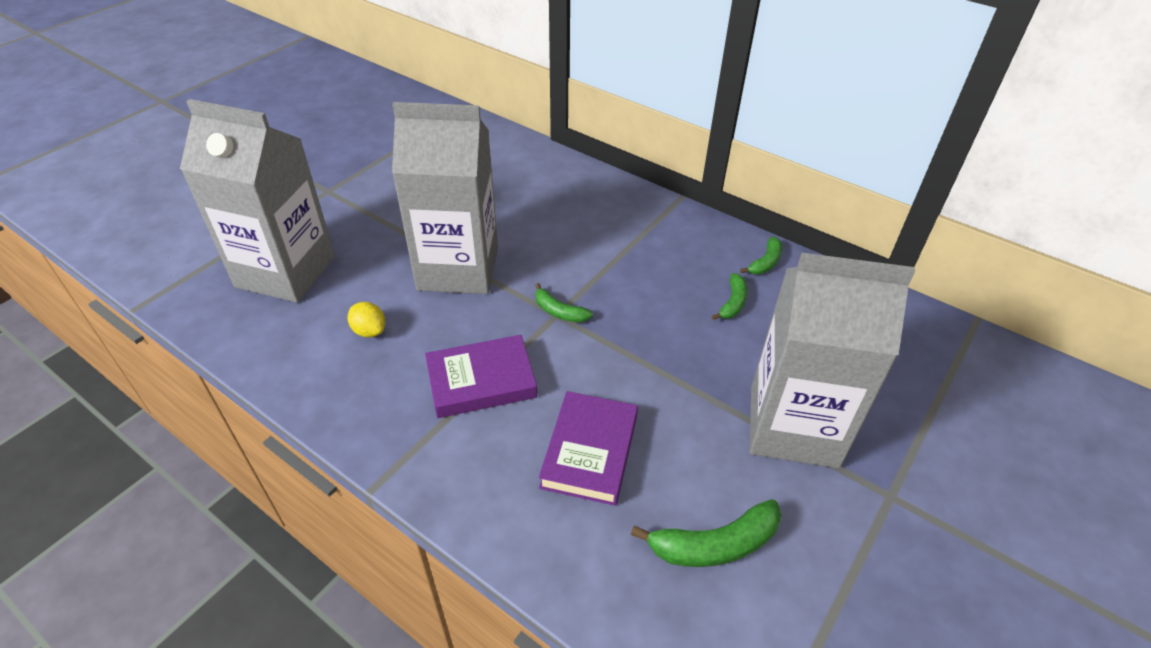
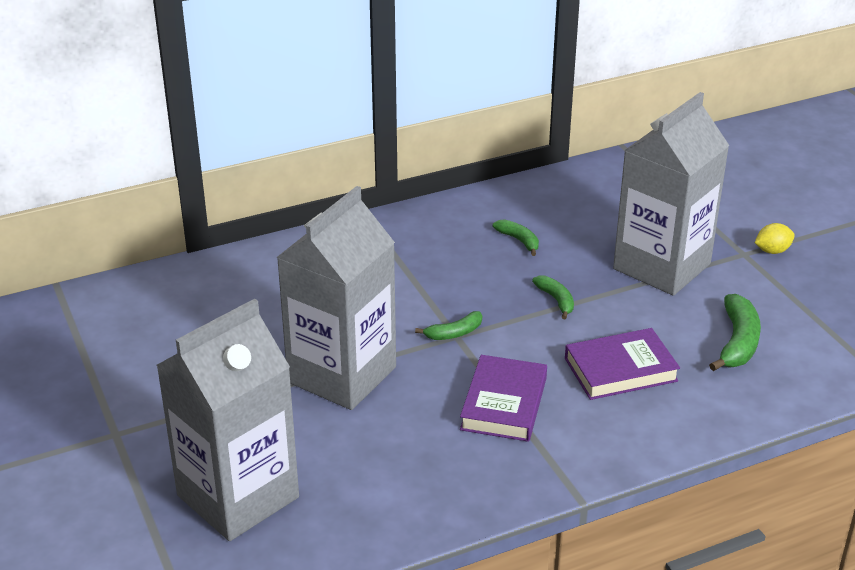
camera: 60 degrees left, 10 degrees down
(369, 331) = (384, 456): yellow lemon -> yellow lemon (772, 251)
(589, 451) = (620, 370): purple book -> purple book turned 60 degrees counterclockwise
(765, 262) = (486, 206): green banana -> green banana (556, 300)

